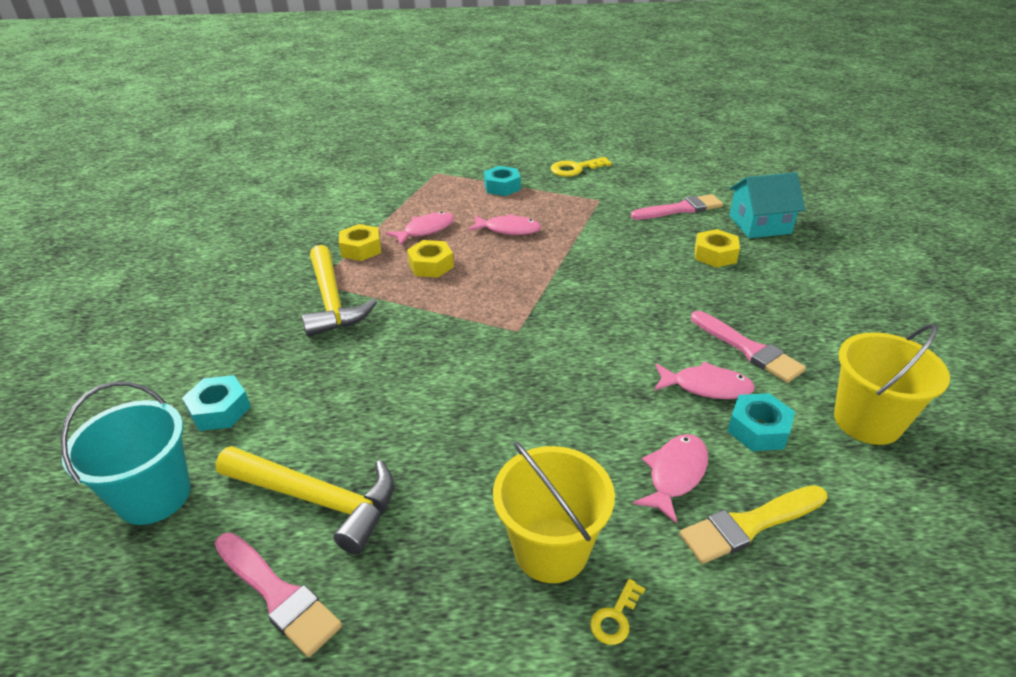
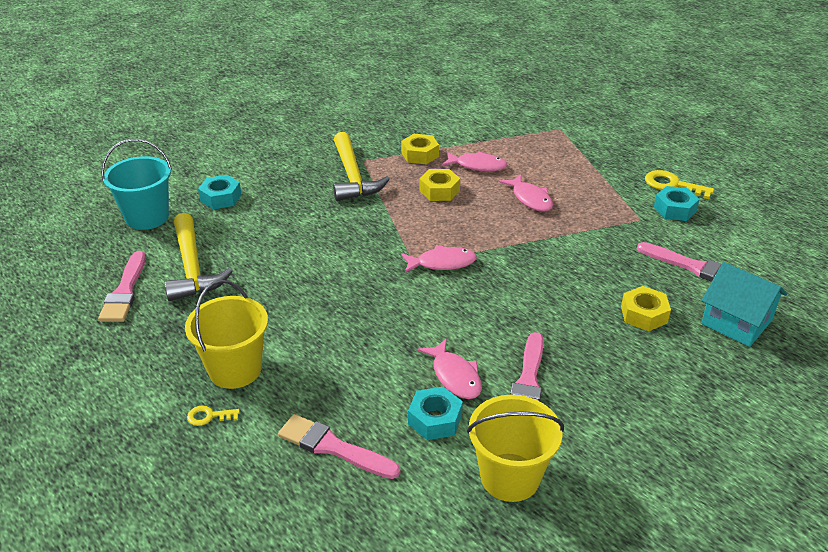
camera: 50 degrees right, 0 degrees up
(332, 301) = (353, 176): yellow hammer -> yellow hammer turned 45 degrees counterclockwise
(502, 187) = (586, 166): turquoise nut -> turquoise nut (674, 209)
(675, 474) = (346, 395): pink fish -> pink fish (442, 263)
(749, 525) = (333, 447): yellow brush -> pink brush

